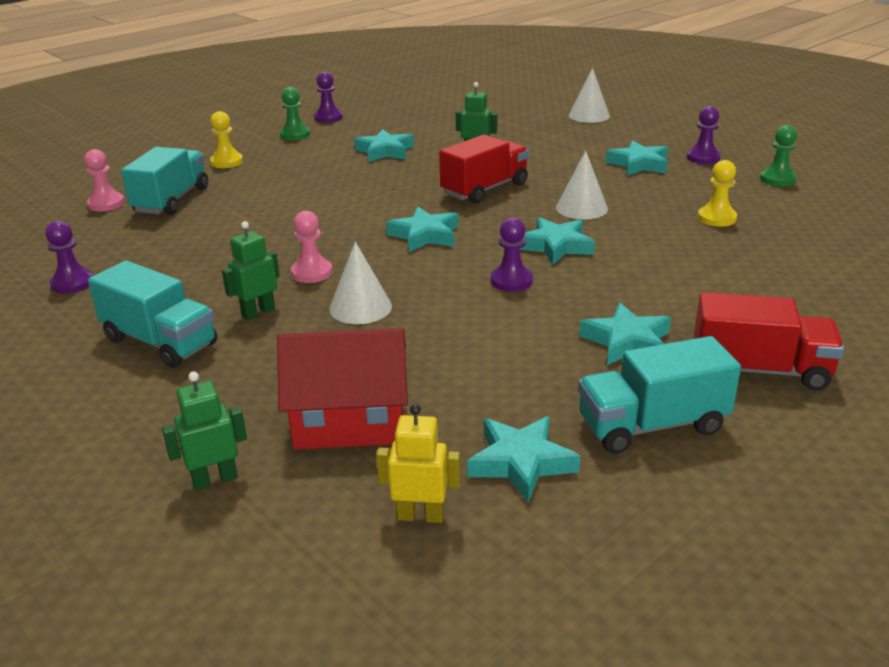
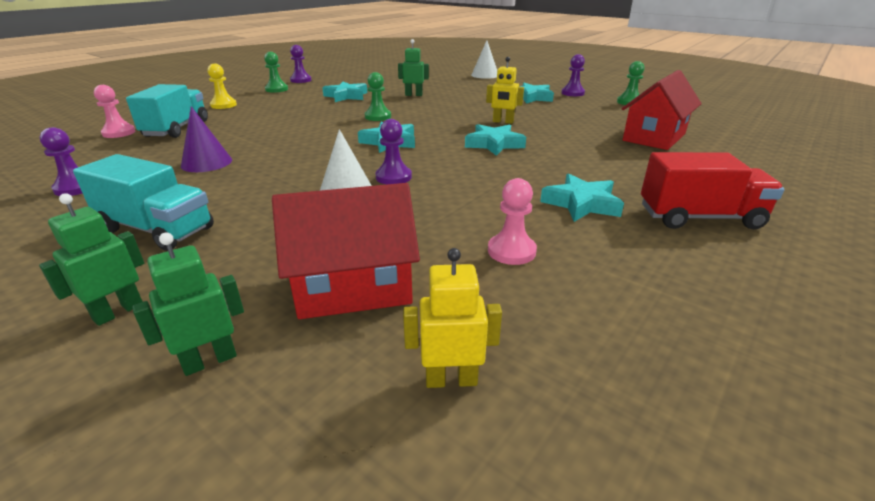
camera: 10 degrees left, 0 degrees up
(208, 256) = (206, 163): none -> purple cone
(258, 312) = (253, 200): green robot -> green robot (118, 312)
(311, 273) = (299, 170): pink pawn -> pink pawn (511, 251)
(419, 191) = (378, 117): none -> green pawn
(485, 189) = (427, 114): red truck -> none
(511, 281) = (468, 167): purple pawn -> purple pawn (393, 177)
(521, 462) = (535, 312): turquoise star -> none
(581, 208) = (503, 122): white cone -> yellow robot
(652, 425) = (639, 267): turquoise truck -> none
(716, 218) = (602, 124): yellow pawn -> none
(776, 246) = (654, 137): none -> red house

